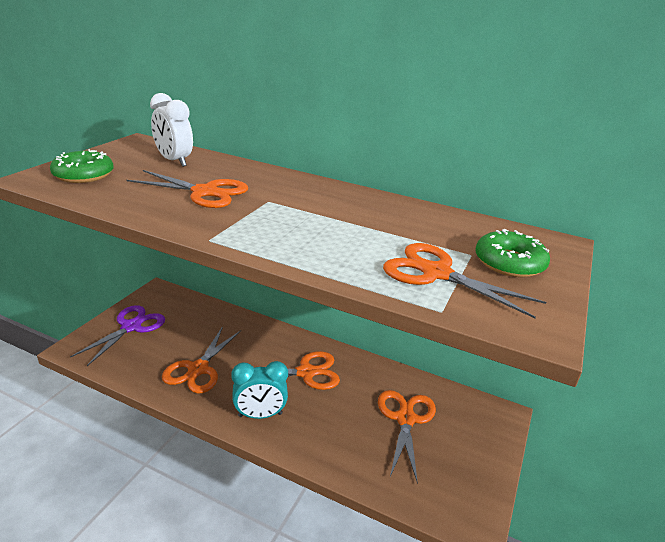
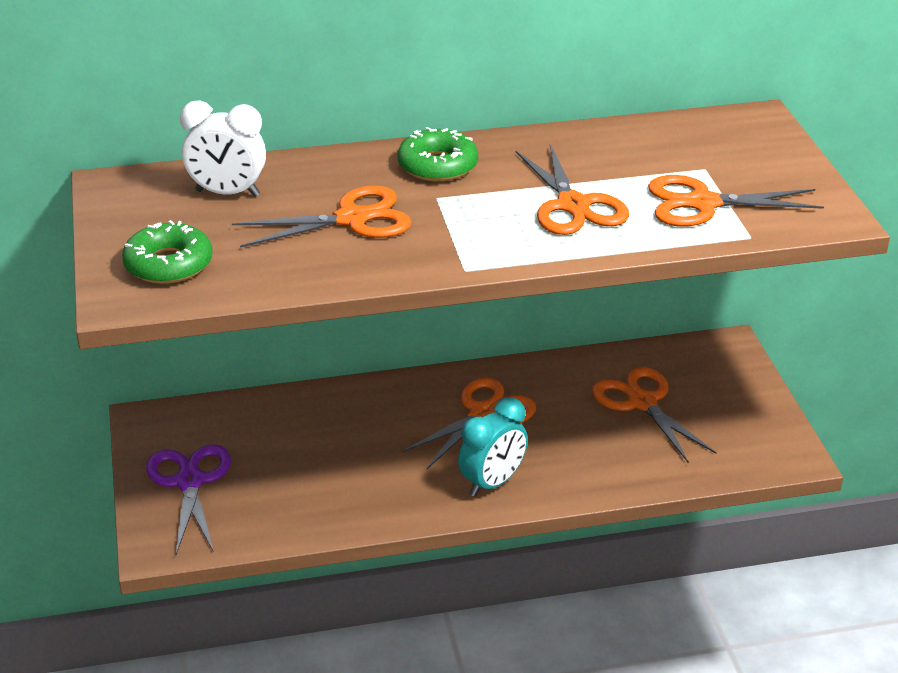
camera: 35 degrees left, 5 degrees up
(198, 369) = (355, 479): orange scissors -> orange scissors (573, 205)
(509, 263) = (744, 162): green donut -> green donut (437, 166)

